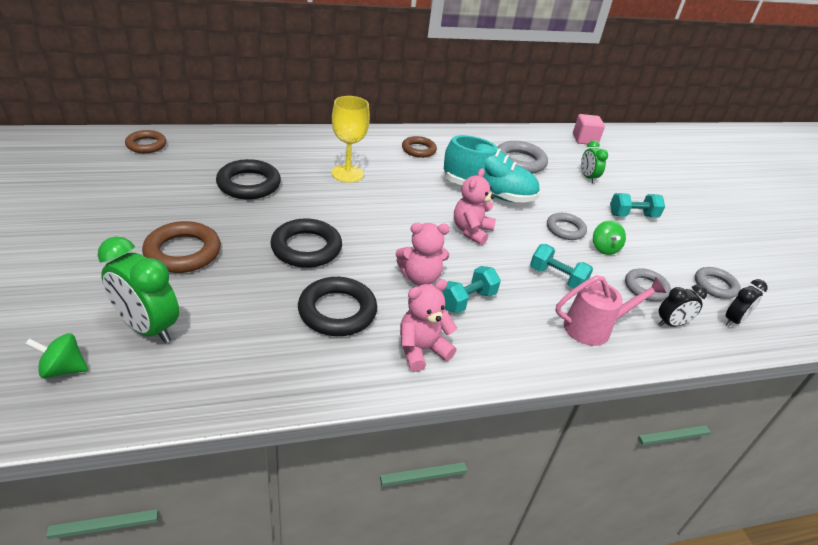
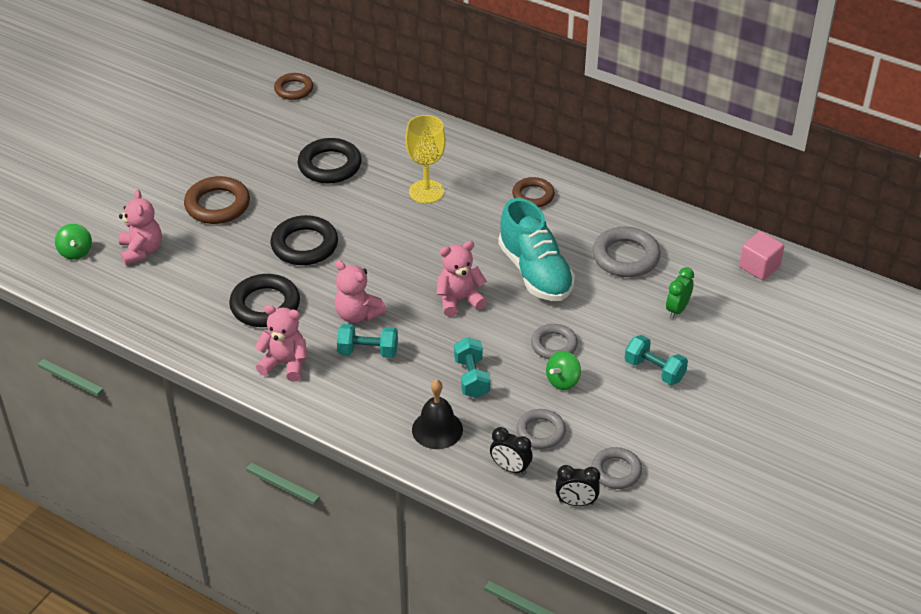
camera: 50 degrees right, 5 degrees up
(63, 369) = (76, 252): green spinning top -> green spinning top turned 150 degrees counterclockwise
(148, 328) = (141, 250): green clock -> pink teddy bear
(594, 328) = (437, 429): pink watering can -> black bell

